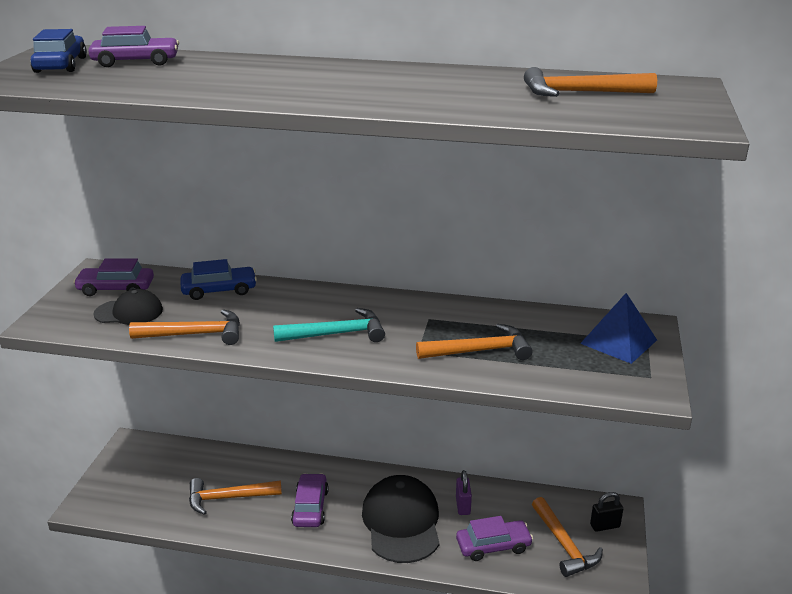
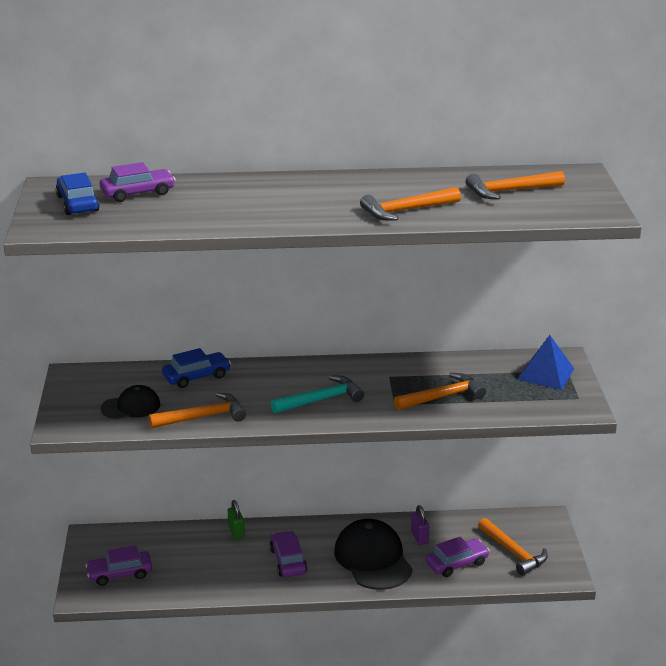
camera: 15 degrees left, 0 degrees up
(116, 288) = (102, 388): purple car -> purple car (120, 574)
(228, 498) = (210, 566): orange hammer -> orange hammer (406, 210)
(273, 464) = (236, 532): none -> green padlock
(605, 526) = (541, 533): black padlock -> none

